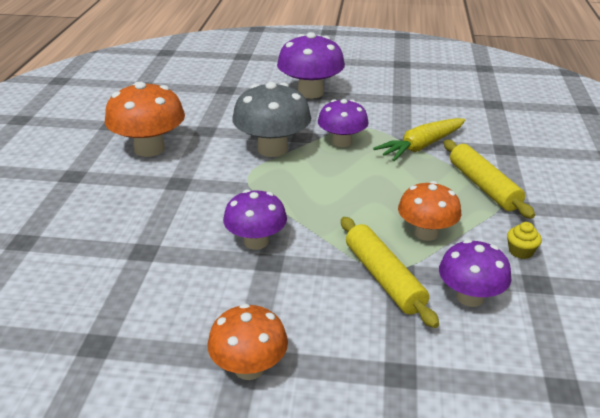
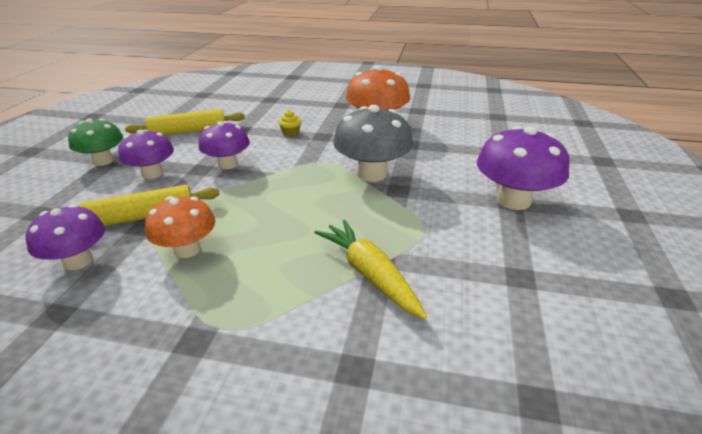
camera: 95 degrees right, 0 degrees up
(249, 368) = (103, 161): orange mushroom -> green mushroom
(342, 142) = (385, 214): purple mushroom -> purple mushroom (152, 174)
(483, 186) = (255, 315): yellow rolling pin -> yellow rolling pin (188, 131)
(520, 251) = (110, 316): yellow cupcake -> yellow cupcake (290, 133)

